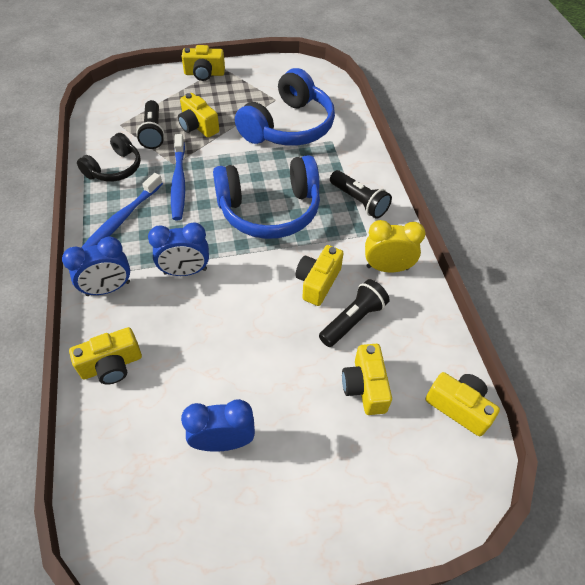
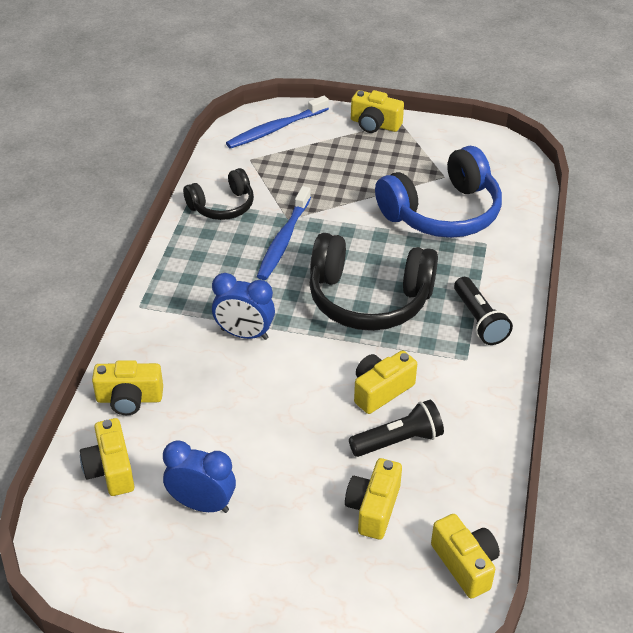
camera: 25 degrees right, 10 degrees down
(108, 289) = (159, 326): blue clock -> none
(121, 220) = (203, 262): blue toothbrush -> blue toothbrush (275, 129)
(153, 132) = (282, 177): black flashlight -> none
(198, 126) = (336, 184): yellow camera -> yellow camera (110, 469)
(269, 210) = (368, 299): blue headphones -> black headphones
(387, 267) = (470, 401): yellow clock -> none

